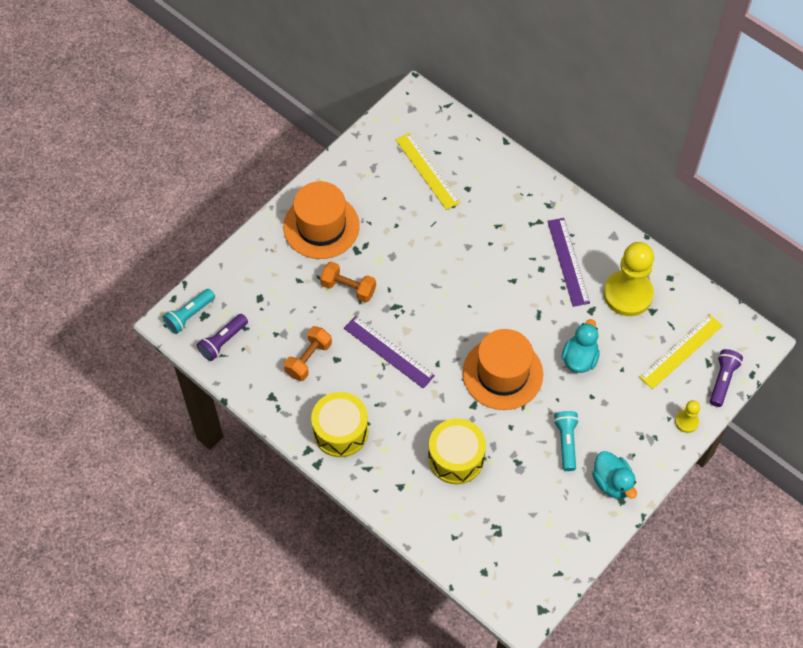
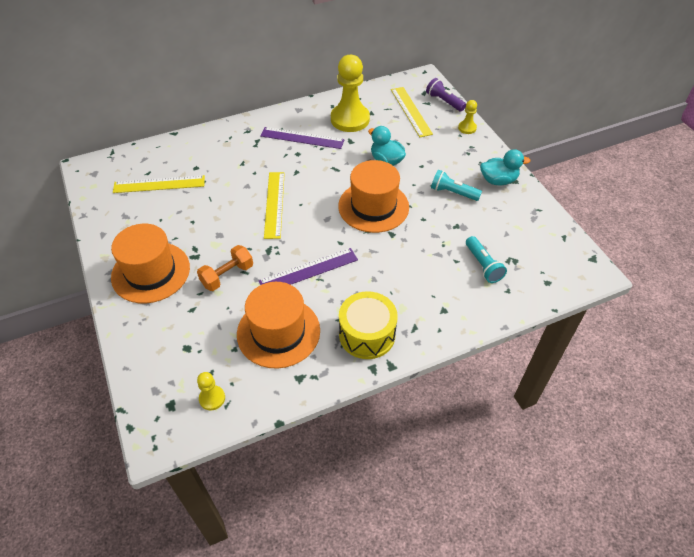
camera: 65 degrees left, 10 degrees down
(189, 315) = (160, 419): turquoise flashlight -> turquoise flashlight (483, 265)
(223, 342) = (212, 398): purple flashlight -> yellow pawn
(308, 359) = (278, 332): orange dumbbell -> orange hat
(456, 283) = (274, 204): none -> yellow ruler
(456, 458) = (434, 262): yellow drum -> none

